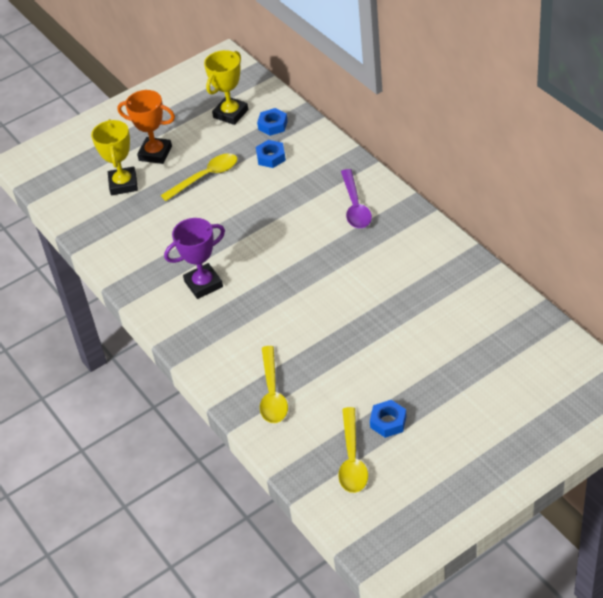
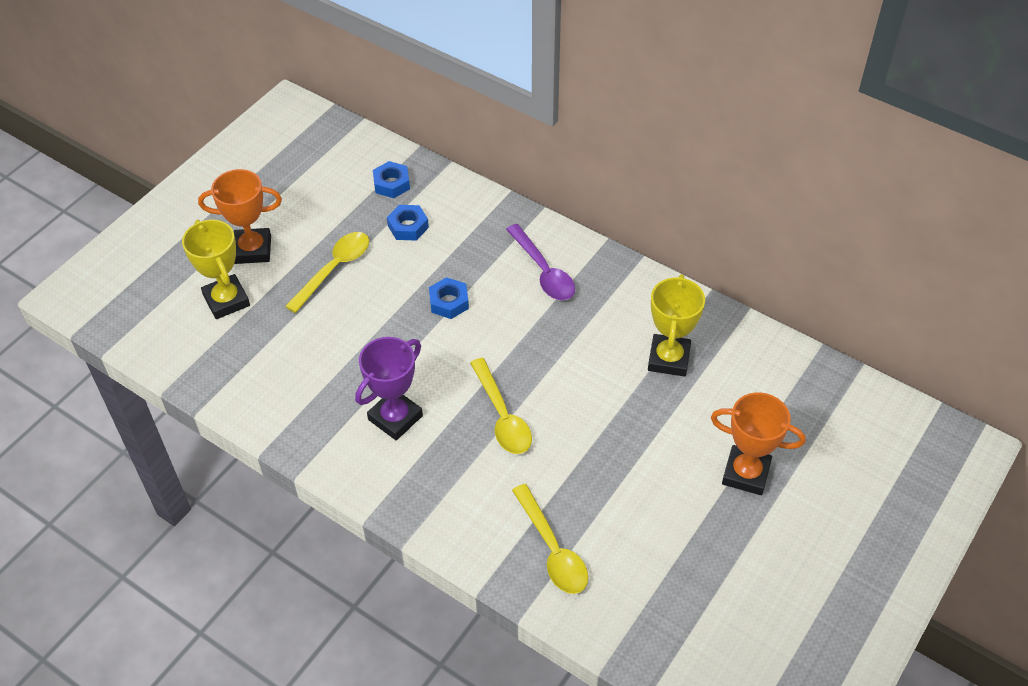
camera: 25 degrees left, 5 degrees up
(231, 114) = (330, 178): yellow trophy -> yellow trophy (669, 359)
(352, 459) = (695, 616): yellow spoon -> yellow spoon (502, 416)
(388, 422) = (715, 552): blue nut -> blue nut (449, 302)
(438, 375) = (746, 473): none -> orange trophy

